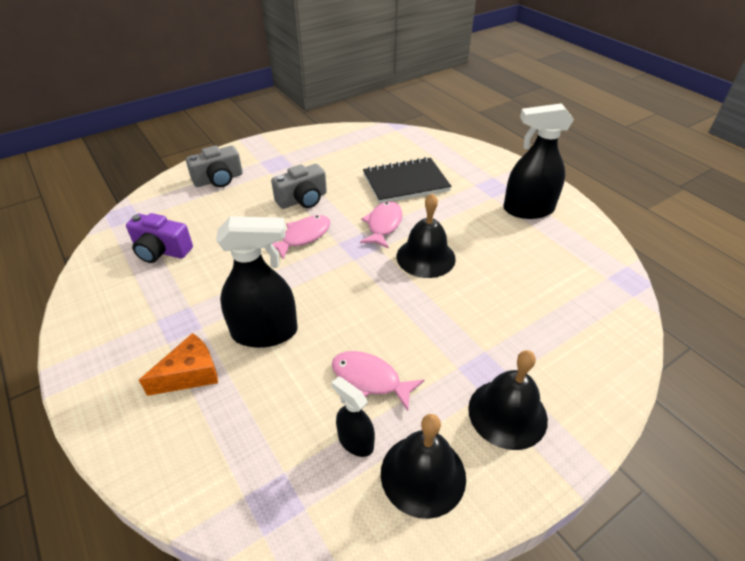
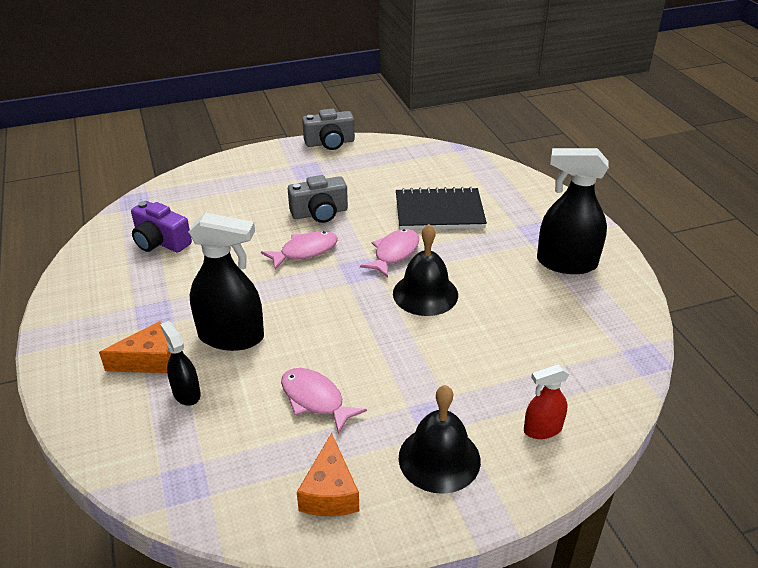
camera: 15 degrees right, 5 degrees down
(218, 179) = (241, 179): grey camera -> grey camera (330, 143)
(355, 441) = (278, 450): black spray bottle -> black spray bottle (186, 393)
(423, 474) = (330, 492): black bell -> orange cheese
(581, 363) = (542, 429): none -> red spray bottle

